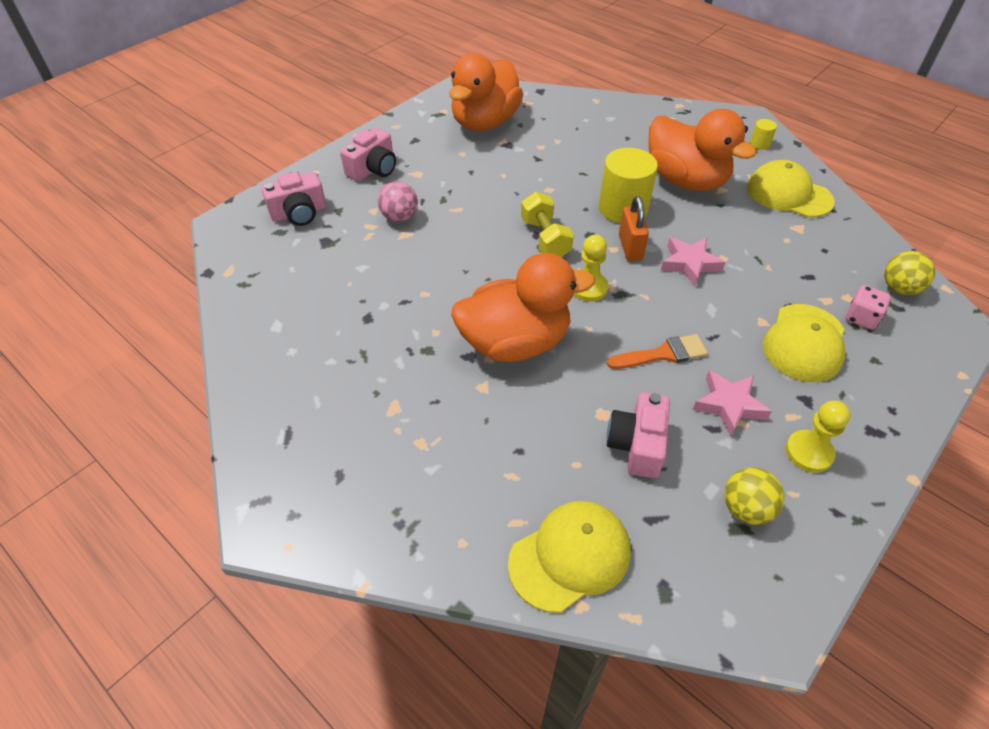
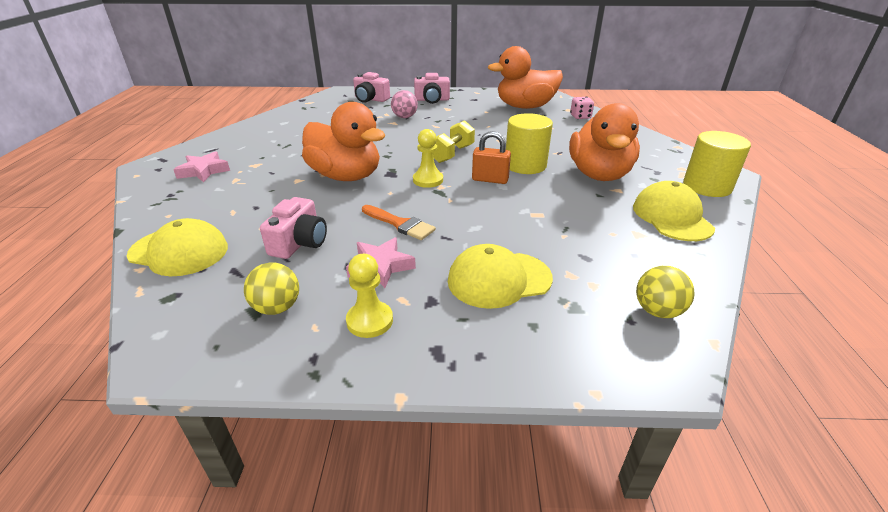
camera: 50 degrees right, 15 degrees down
(630, 247) = (490, 180): orange padlock -> orange padlock turned 60 degrees clockwise
(637, 445) = (299, 243): pink camera -> pink camera turned 135 degrees clockwise
(689, 264) = (510, 204): pink star -> pink star (203, 171)
(759, 144) = (707, 186): yellow cylinder -> yellow cylinder, size x2.24
(861, 318) = (577, 300): pink dice -> pink dice (580, 117)

